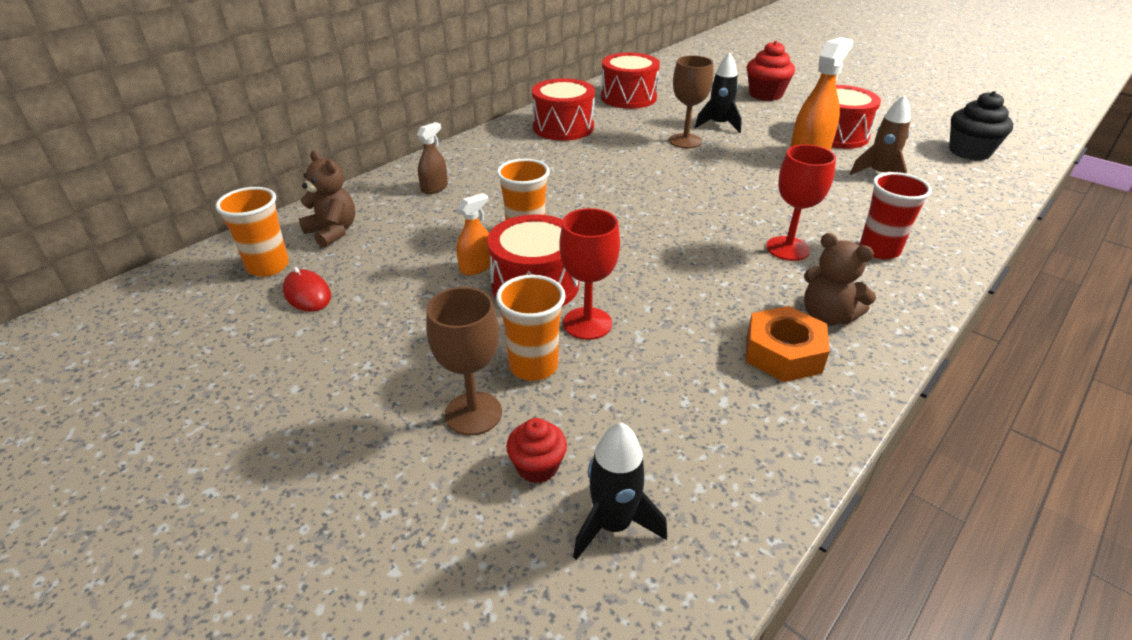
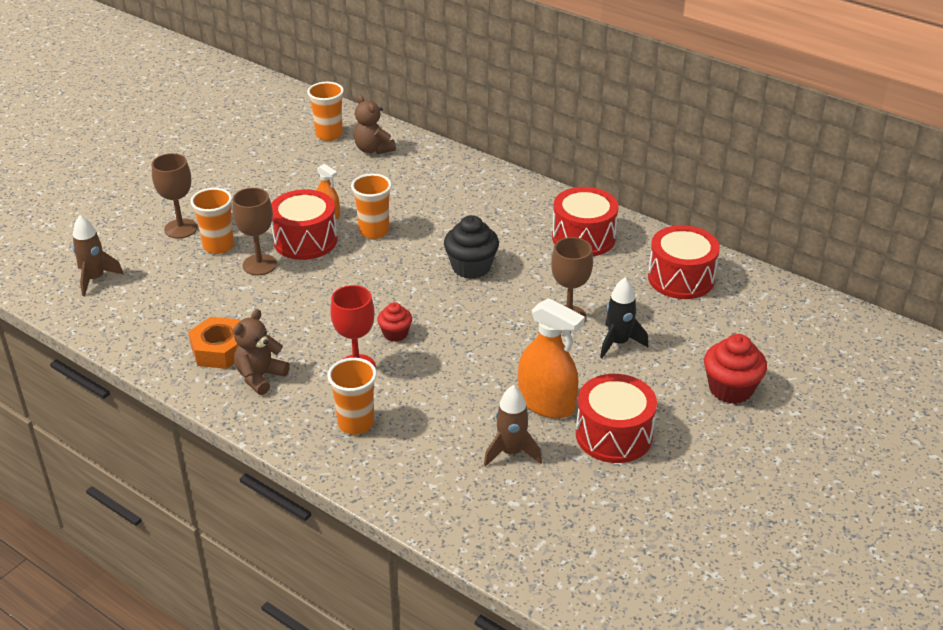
camera: 85 degrees right, 0 degrees up
(307, 294) = (297, 155): red mouse -> none
(333, 232) = (373, 149): brown teddy bear -> brown teddy bear turned 105 degrees clockwise
(434, 188) = (444, 181): brown spray bottle -> none
(537, 466) = (137, 253): red cupcake -> red cupcake (395, 334)
(587, 323) = (259, 265): red goblet -> brown goblet
(613, 524) = (95, 279): black rocket -> brown rocket
(879, 250) = (356, 423): red cup -> orange cup
(969, 152) = (590, 549): black cupcake -> black cupcake (471, 267)

